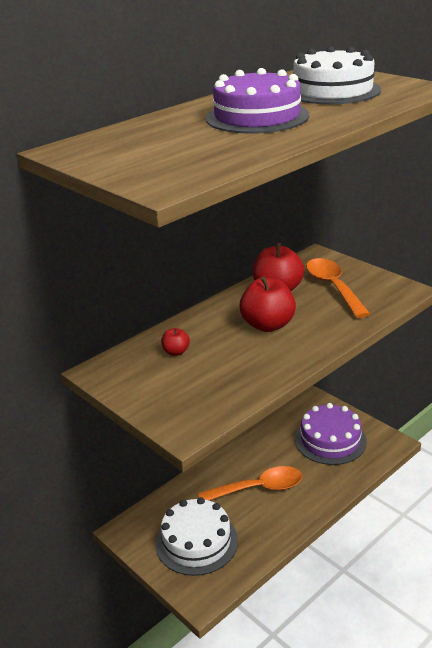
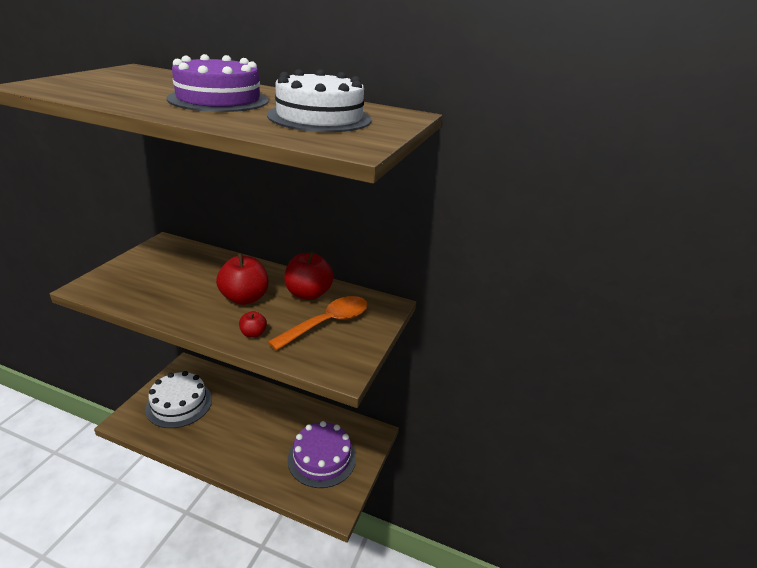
camera: 60 degrees right, 0 degrees up
(176, 352) = (193, 265): red apple -> red apple (253, 334)
(259, 488) = (244, 424): orange spoon -> none

